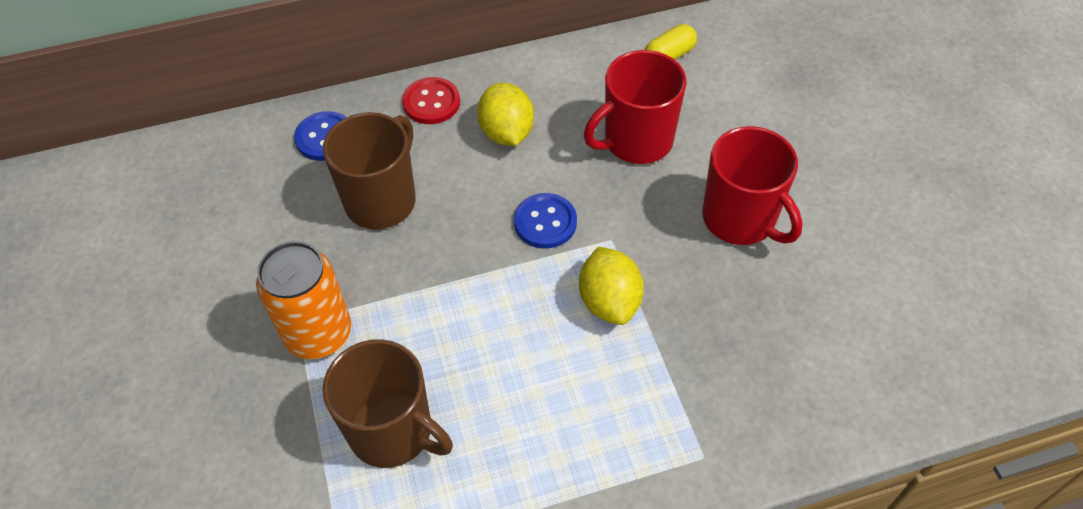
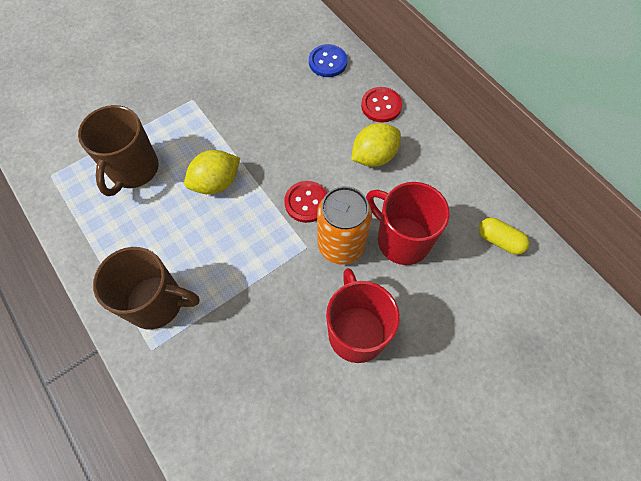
camera: 70 degrees right, 10 degrees up
(318, 334) = (187, 112): orange can -> orange can (341, 245)
(382, 200) = (291, 107): brown mug -> brown mug (157, 302)
(545, 222) = (306, 202): blue button -> red button
(609, 301) = (255, 260): yellow lemon -> yellow lemon (216, 183)
(740, 219) = (356, 331): red mug -> red mug turned 135 degrees clockwise

